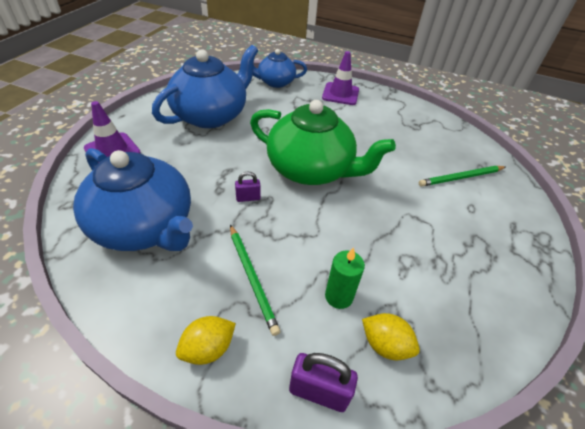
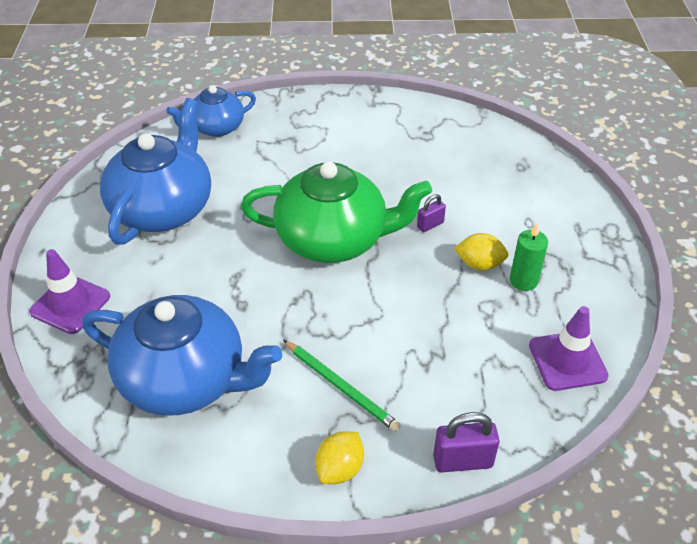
camera: 20 degrees left, 0 degrees up
(248, 198) = (282, 302): purple padlock -> purple padlock (430, 225)
(339, 296) = (438, 370): green candle -> green candle (523, 281)
(340, 94) = (312, 118): purple traffic cone -> purple traffic cone (567, 361)
(385, 345) = (502, 397): yellow lemon -> yellow lemon (479, 264)
(461, 177) = (504, 188): green pencil -> none

